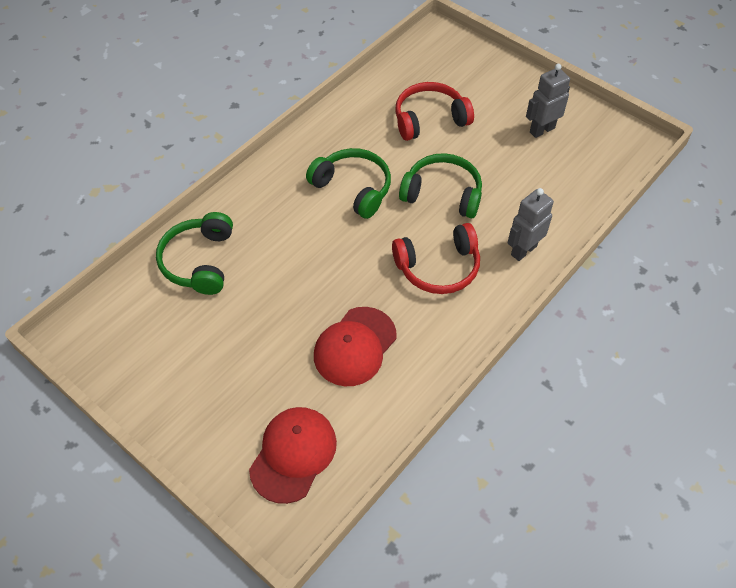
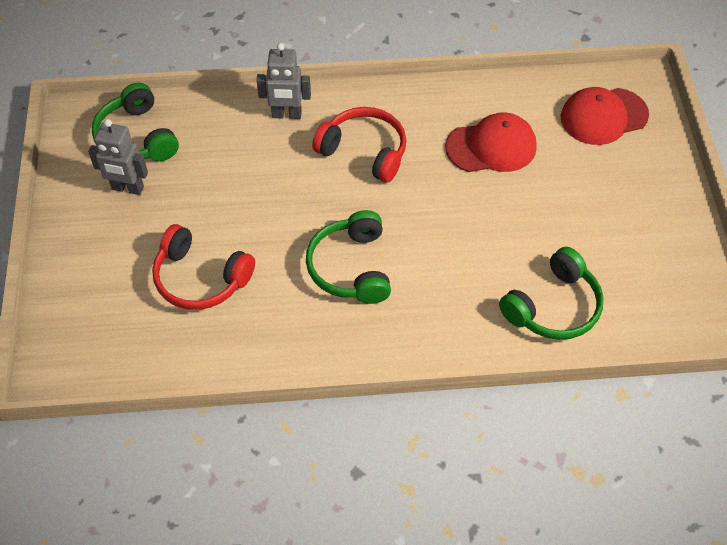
camera: 135 degrees left, 0 degrees up
(442, 194) = (285, 202): green headphones -> green headphones (137, 137)

